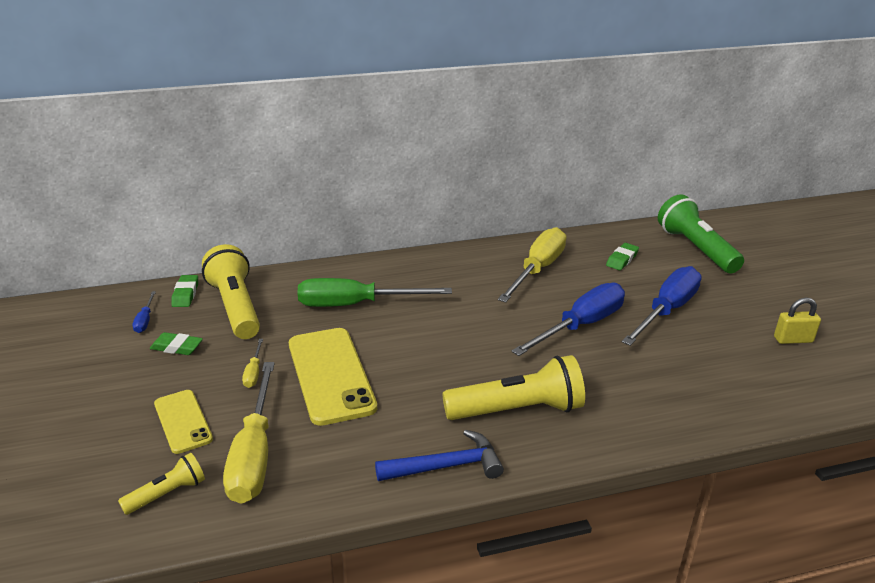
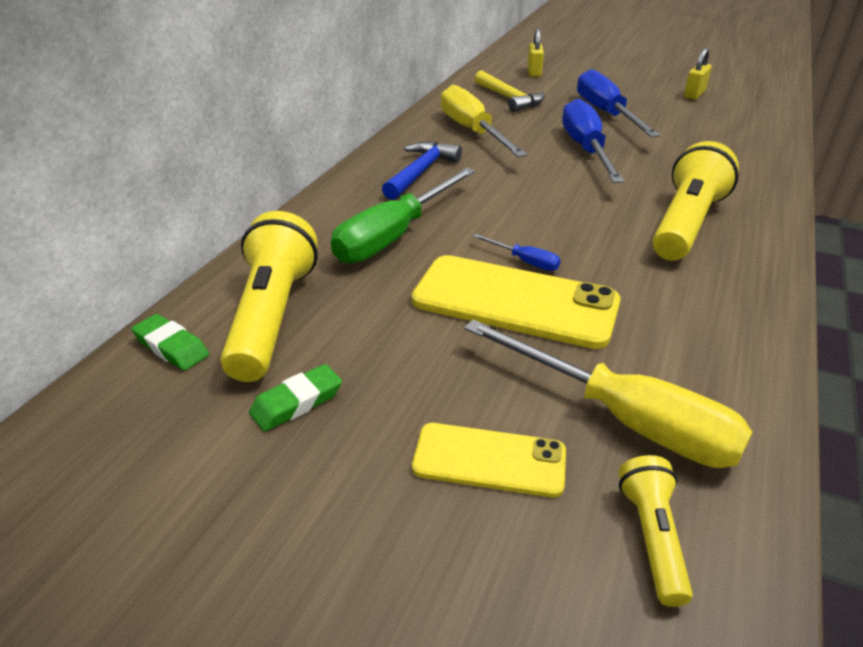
camera: 50 degrees left, 5 degrees up
(145, 320) = (179, 410): blue screwdriver -> blue screwdriver (524, 261)
(236, 307) = (273, 316): yellow flashlight -> yellow flashlight turned 75 degrees clockwise
(254, 372) = (443, 355): yellow screwdriver -> none
(446, 466) = (747, 293): blue hammer -> blue hammer (420, 172)
(622, 259) = (509, 98): green eraser -> yellow hammer
(696, 249) = (534, 72): green flashlight -> yellow padlock

